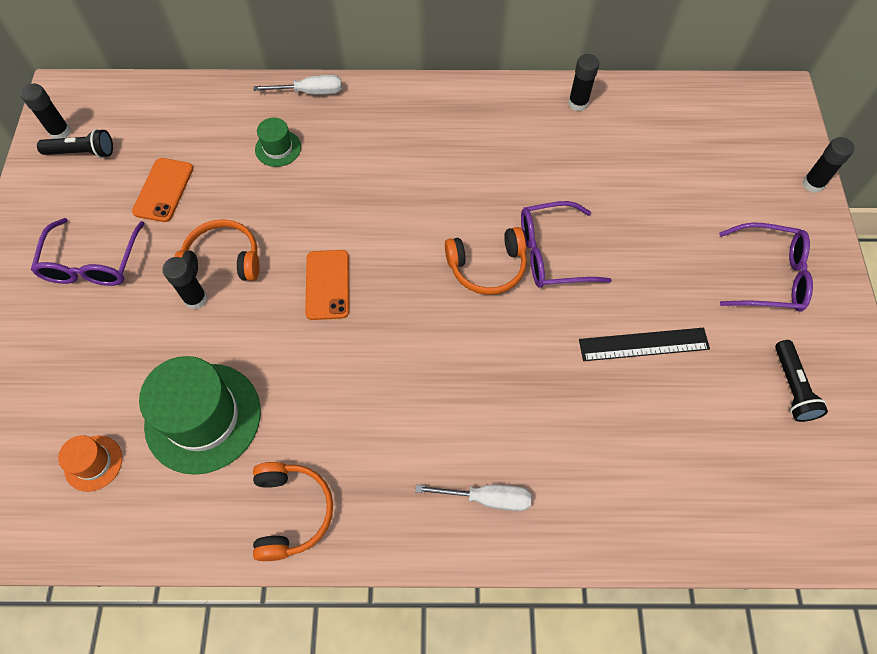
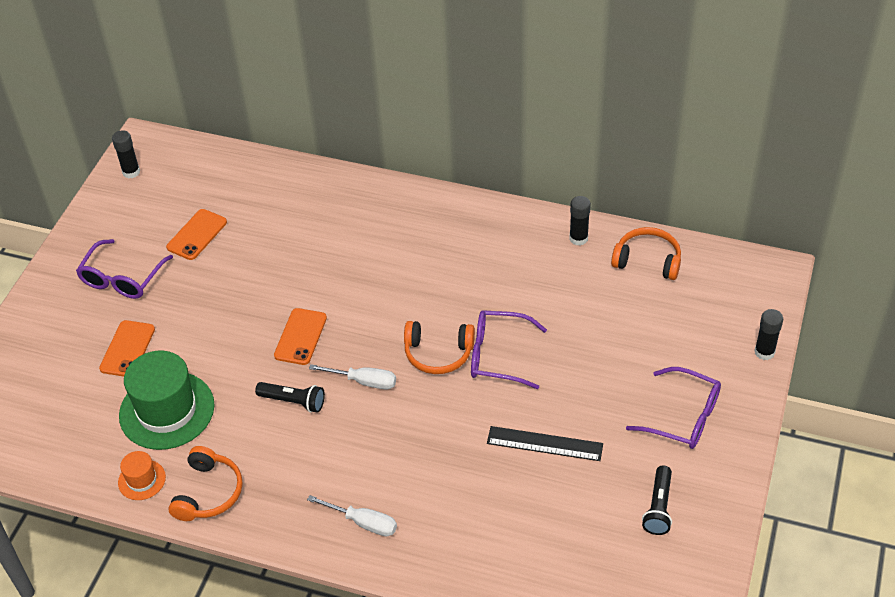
camera: 20 degrees right, 15 degrees down
(82, 152) = (143, 192): black flashlight -> black flashlight (293, 402)
(93, 463) = (75, 421): orange hat -> orange hat (142, 480)
(128, 350) = (127, 349): none -> orange phone
(196, 299) = (192, 323): black glue stick -> none
(223, 260) = (224, 299): orange headphones -> orange headphones (647, 260)
(278, 148) = (301, 221): green hat -> none
(310, 92) = (346, 181): white screwdriver -> white screwdriver (363, 381)

